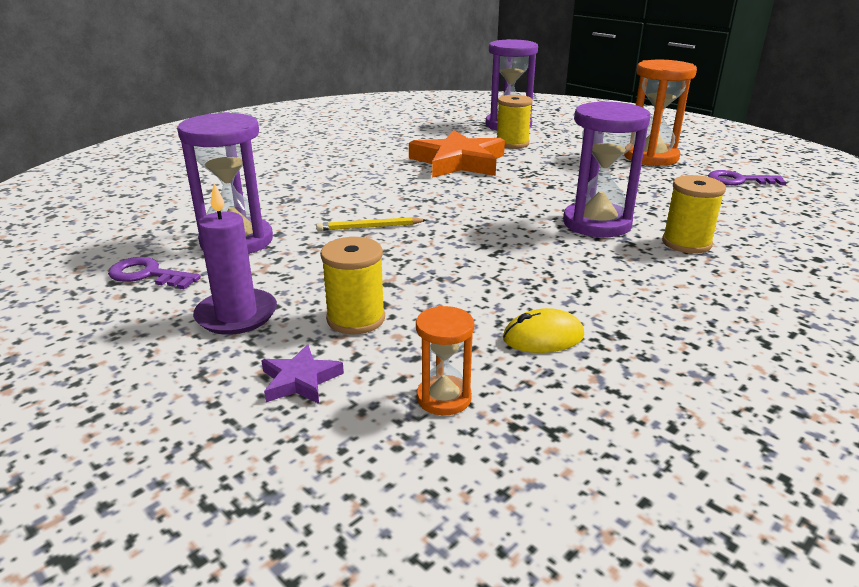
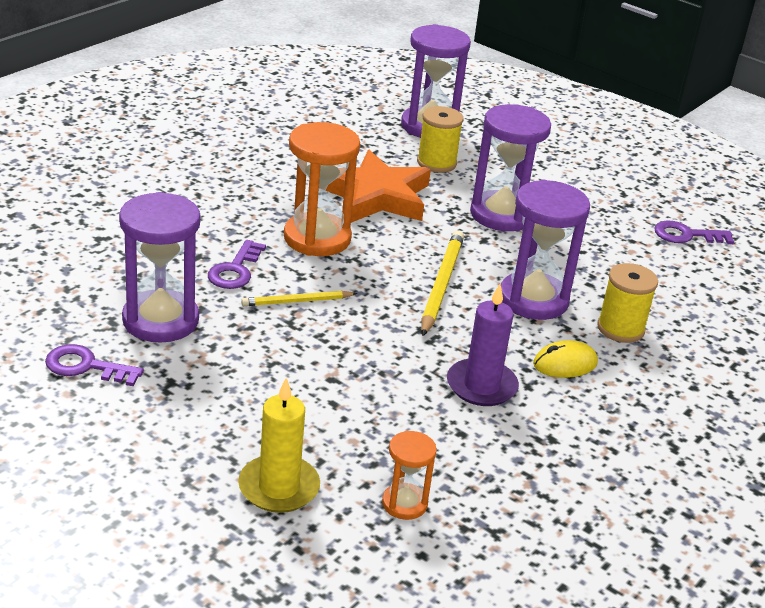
camera: 10 degrees left, 5 degrees up
(236, 315) = (196, 417): purple candle -> purple candle (481, 386)
(300, 380) = (279, 487): purple star -> yellow candle
(320, 207) = (235, 270): none -> purple key
(356, 319) = (311, 422): yellow spool -> none
(508, 215) = (441, 285): none -> yellow pencil
(543, 337) = (484, 442): yellow mouse -> yellow mouse (565, 363)
(567, 171) = (501, 215): none -> purple hourglass
(651, 157) = (595, 193): orange hourglass -> orange hourglass (317, 238)

